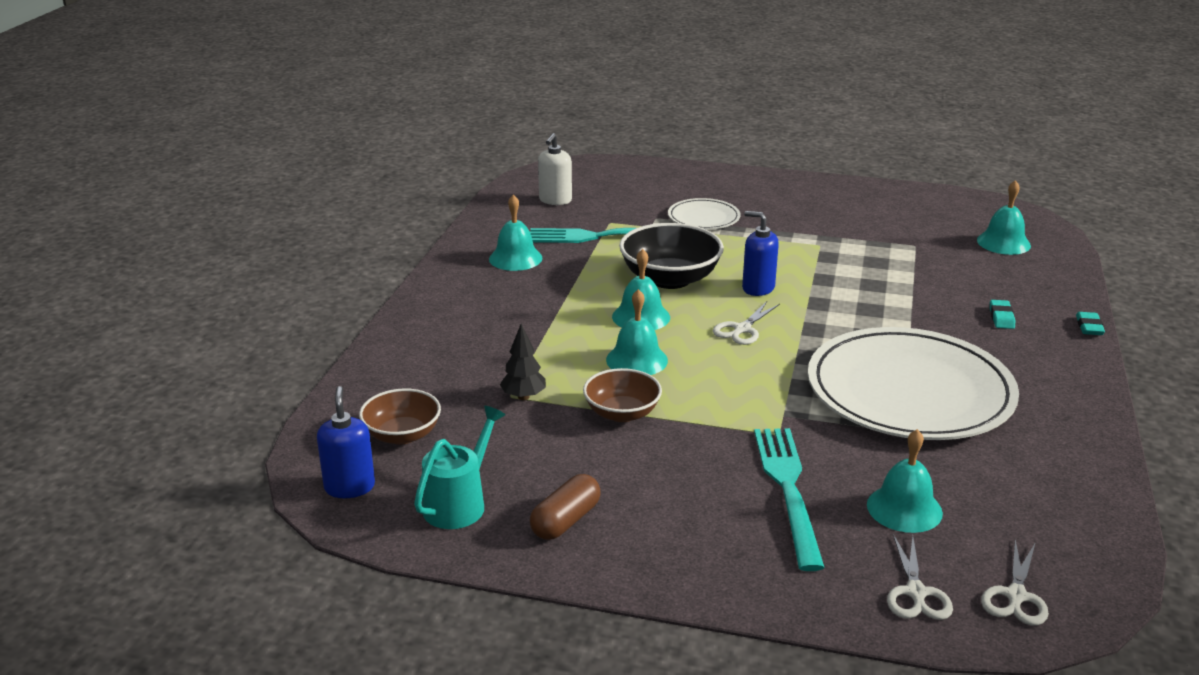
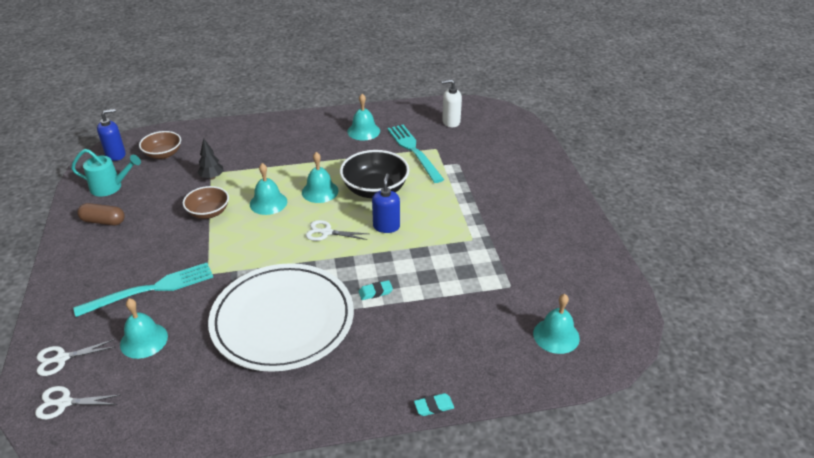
camera: 65 degrees right, 10 degrees up
(703, 218) = (474, 181): white plate -> none
(1001, 317) = (418, 351): turquoise eraser -> turquoise eraser (375, 292)

